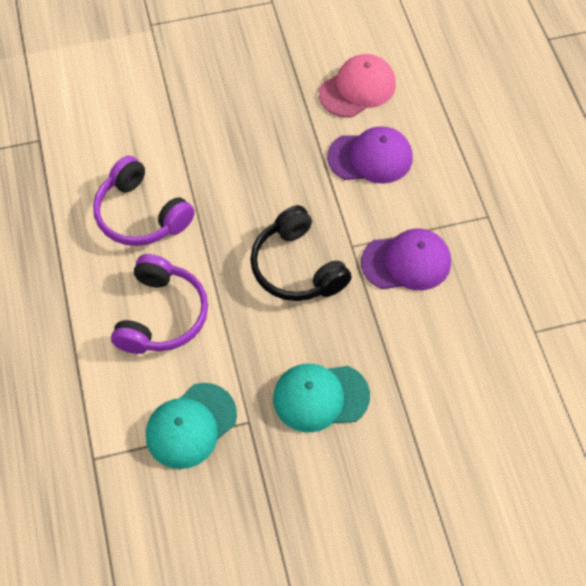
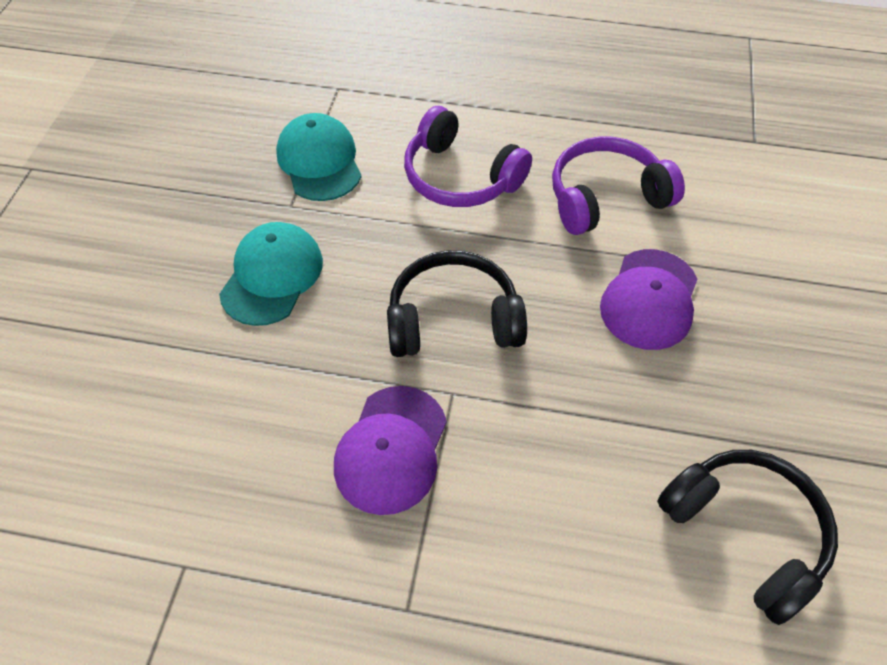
camera: 115 degrees right, 5 degrees down
(357, 88) = (745, 532): pink cap -> black headphones
(370, 157) = (594, 486): purple cap -> purple cap (649, 299)

